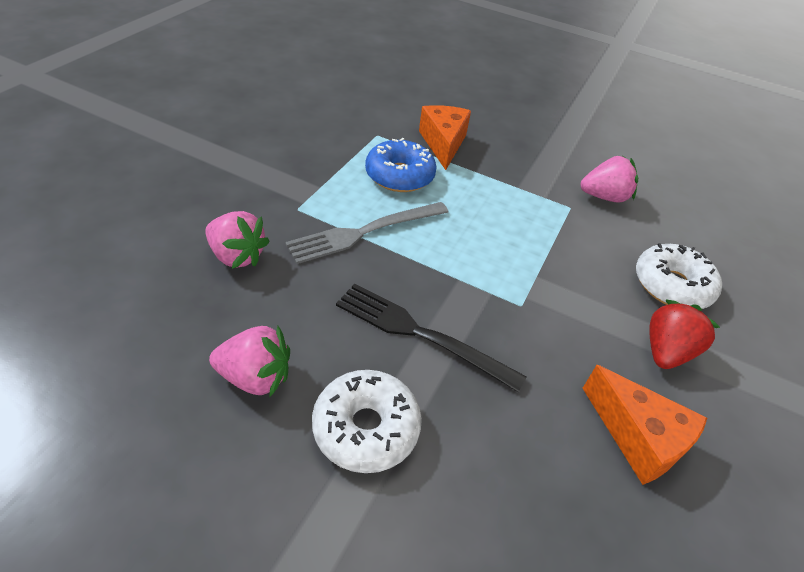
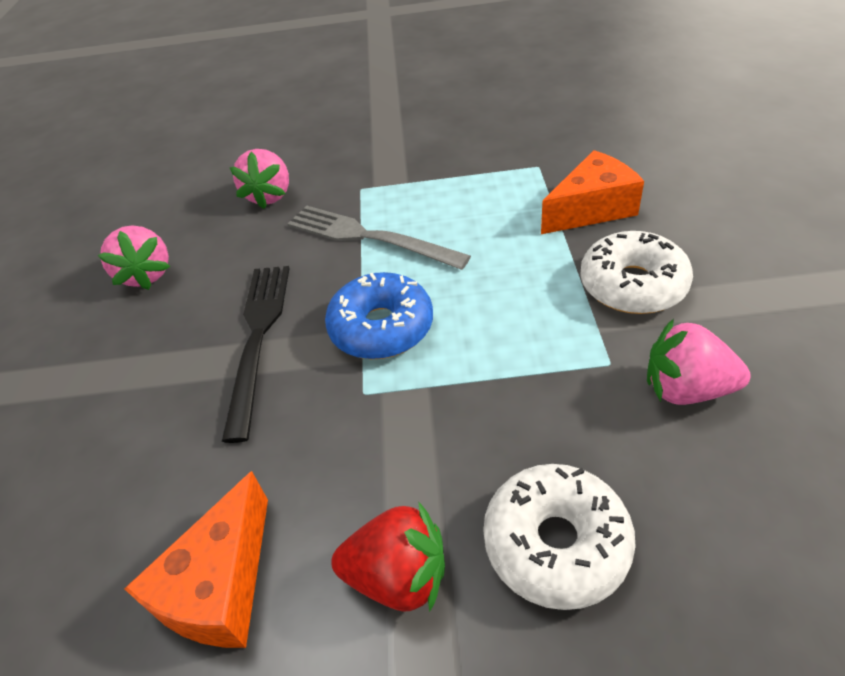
camera: 70 degrees right, 0 degrees up
(366, 428) = (126, 357): white donut -> white donut (632, 285)
(399, 175) = (486, 212): blue donut -> blue donut (381, 327)
(604, 197) = (686, 389): pink strawberry -> pink strawberry turned 135 degrees clockwise

